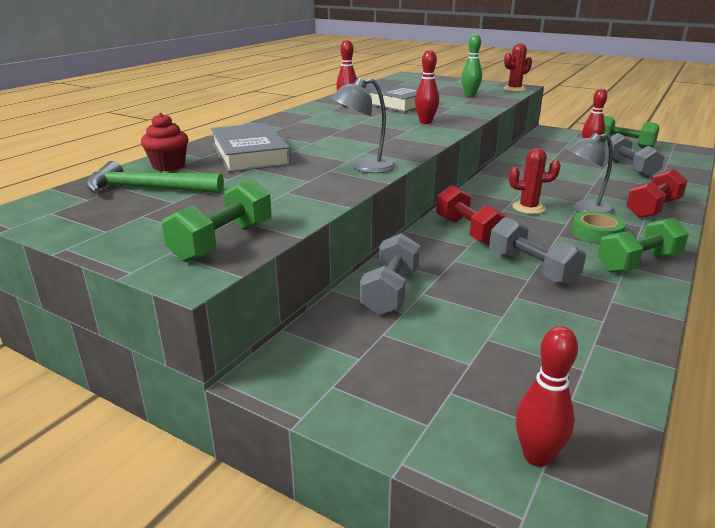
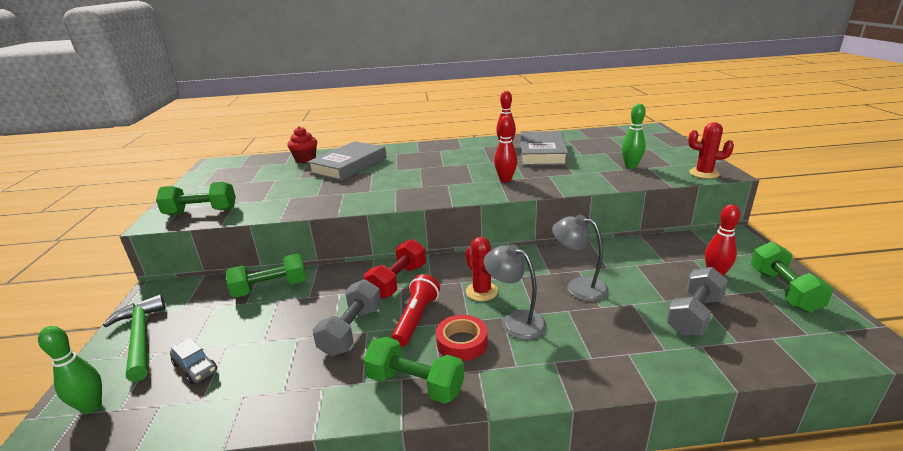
camera: 55 degrees right, 0 degrees up
(148, 189) = (265, 170): green hammer -> green hammer (140, 337)
(364, 167) = (360, 199): grey lamp -> grey lamp (578, 286)
(390, 292) = (271, 288): grey dumbbell -> green dumbbell
(516, 365) = (195, 368): none -> grey car
(537, 456) = (91, 407): red bowling pin -> green bowling pin
(542, 240) = (416, 319): none -> red flashlight
(596, 233) = (462, 343): green tape -> red tape
(652, 208) = (578, 362): red dumbbell -> none

